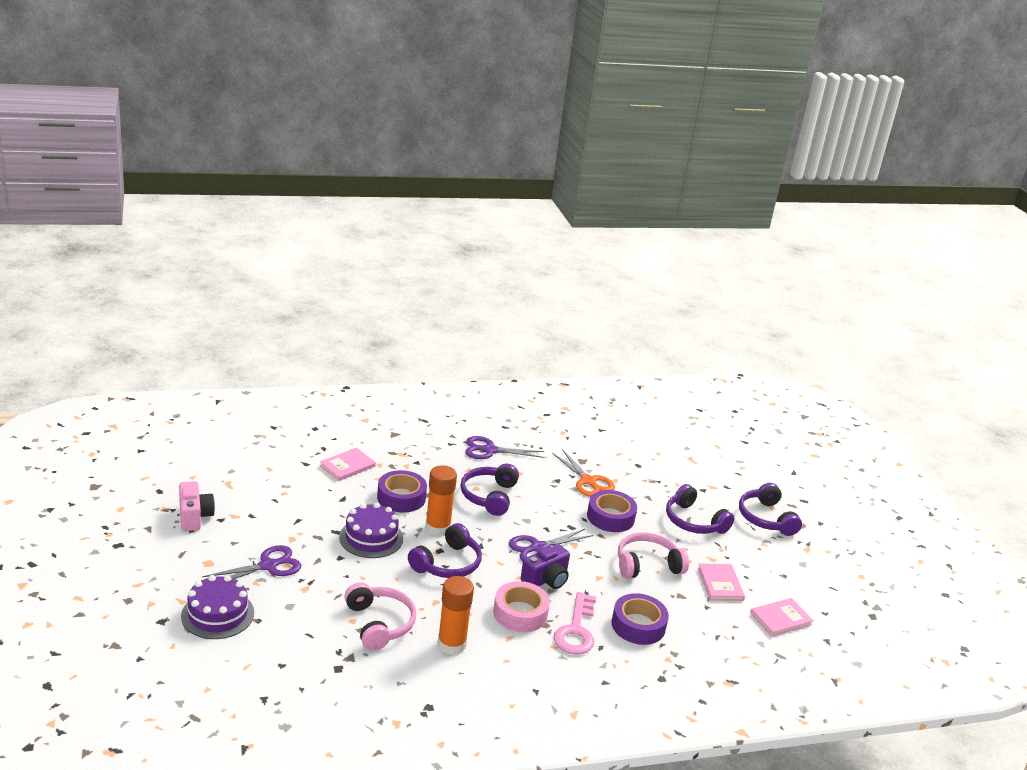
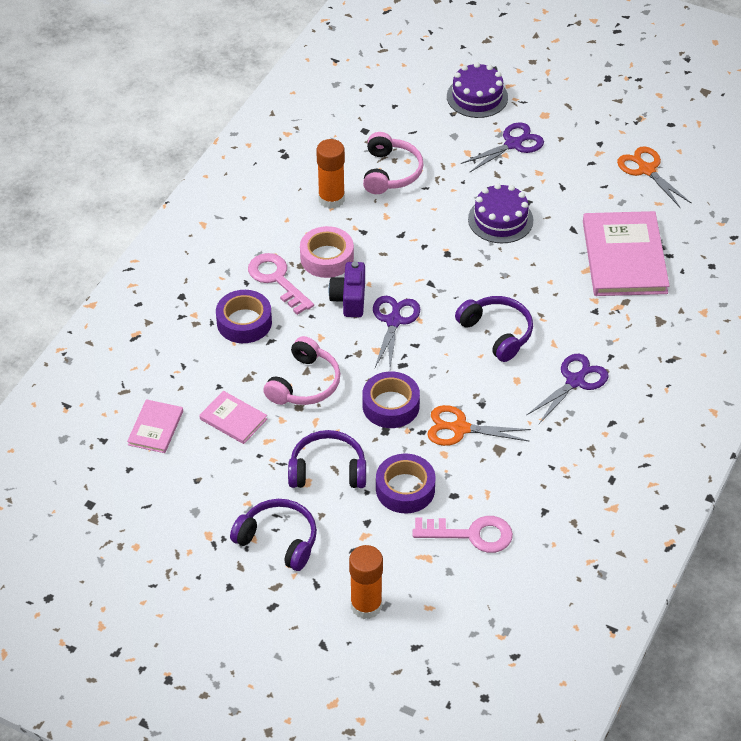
camera: 135 degrees right, 20 degrees up
(194, 517) = (615, 130): pink camera -> none
(233, 485) = (646, 170): none -> orange scissors
(268, 566) = (513, 144): purple scissors -> purple scissors turned 135 degrees counterclockwise
(347, 466) = (624, 257): pink book -> pink book, size x2.00
(379, 624) = (390, 172): pink headphones -> pink headphones turned 105 degrees counterclockwise
(401, 497) = (544, 269): purple tape -> purple tape (405, 489)
(438, 528) = (479, 269): orange glue stick -> orange glue stick (366, 605)
(447, 563) = (425, 248): purple headphones -> none
(653, 449) = (471, 534): none -> pink key

